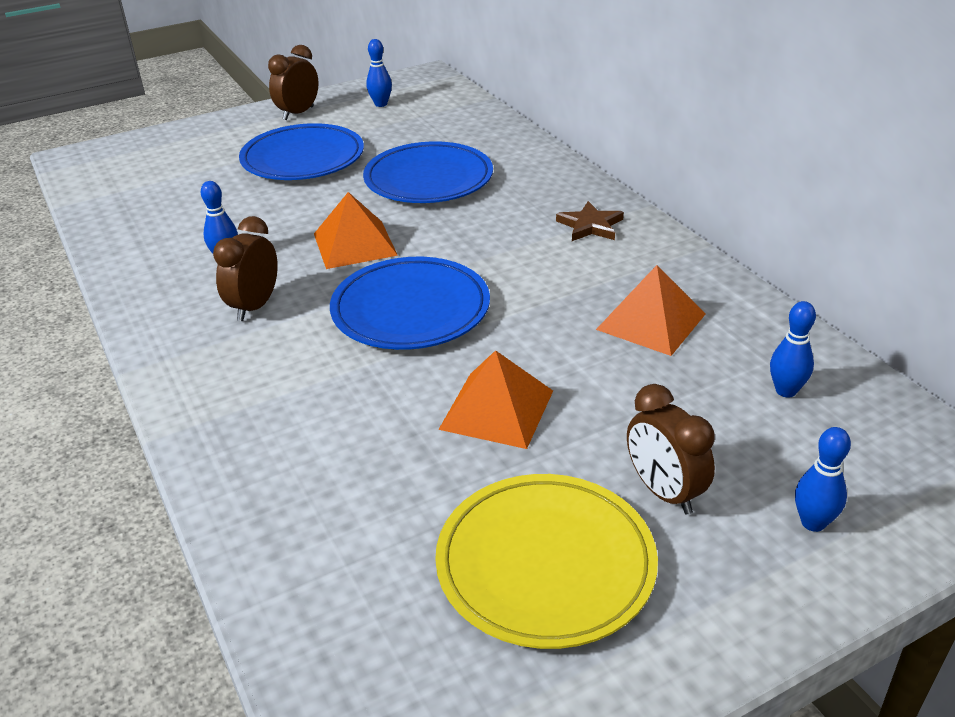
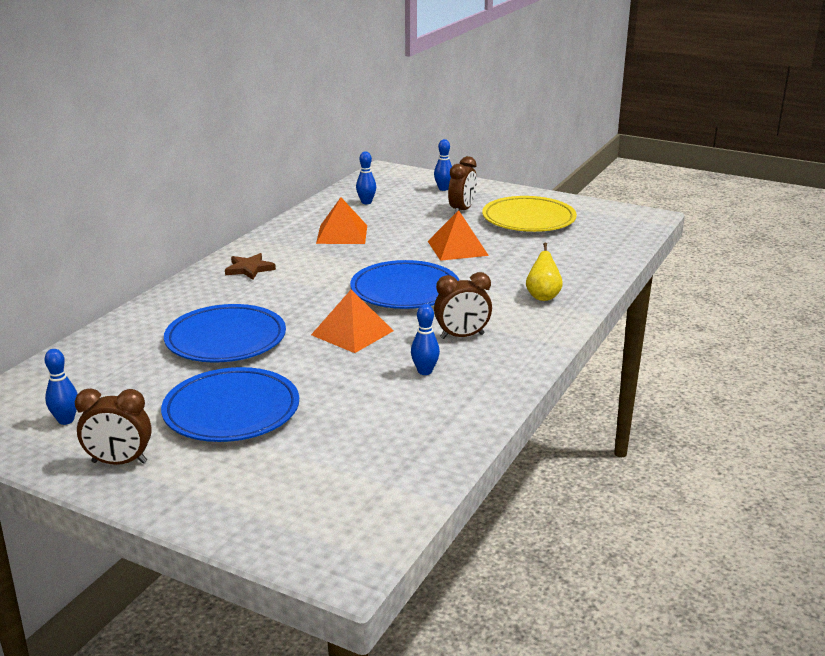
camera: 125 degrees left, 10 degrees down
(257, 415) = (543, 296): none -> yellow pear

